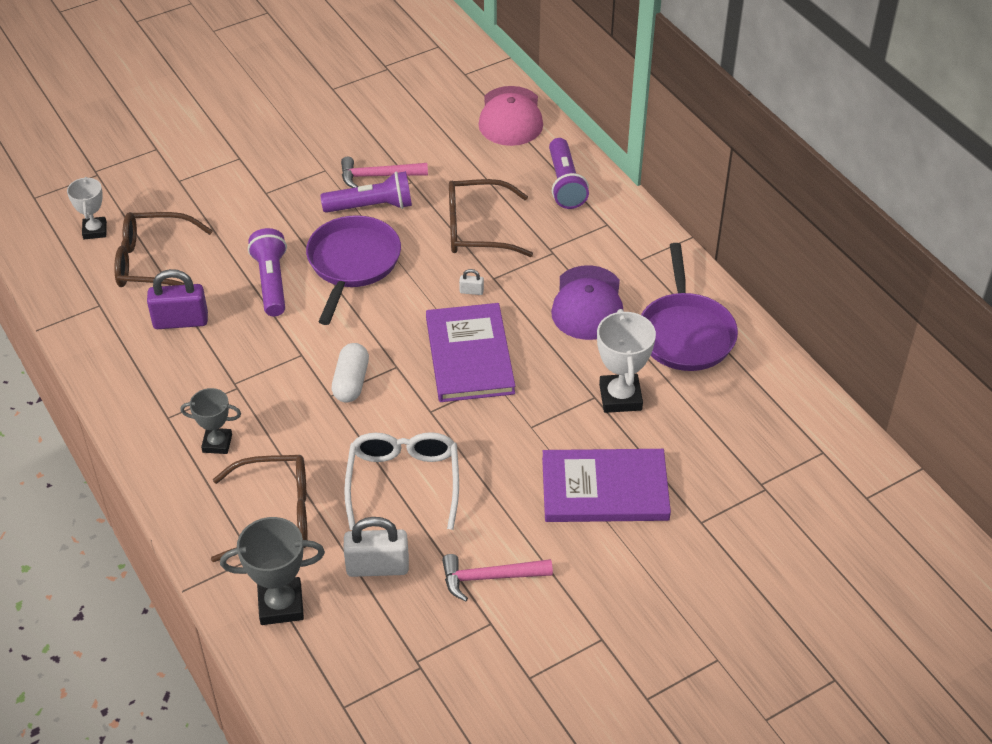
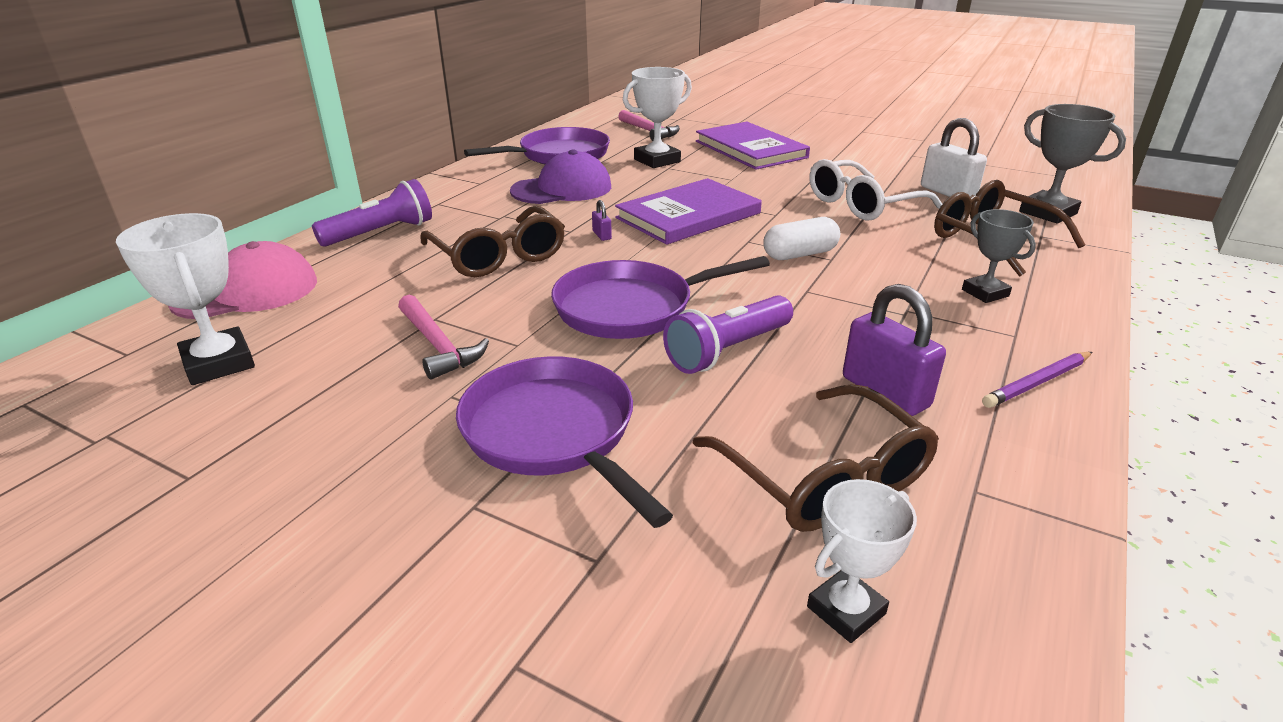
camera: 120 degrees left, 15 degrees down
(127, 388) = (1037, 383): none -> purple pencil
(263, 193) = (553, 433): none -> purple pan
(371, 207) = (510, 329): purple flashlight -> none
(427, 102) = (219, 363): none -> white trophy
(471, 291) = (601, 235): white padlock -> purple padlock
(490, 577) = (882, 162): pink hammer -> pink hammer (649, 131)

